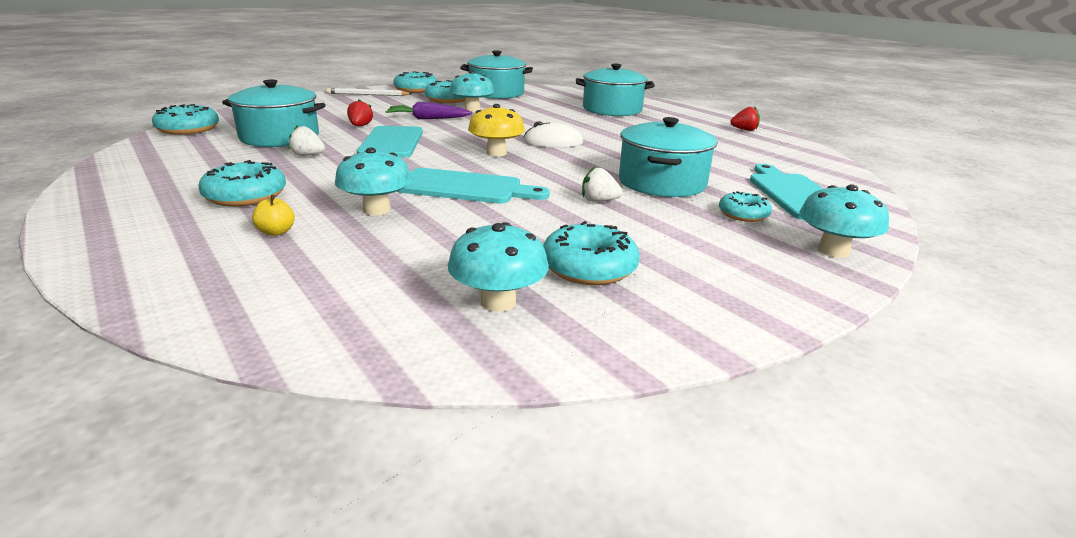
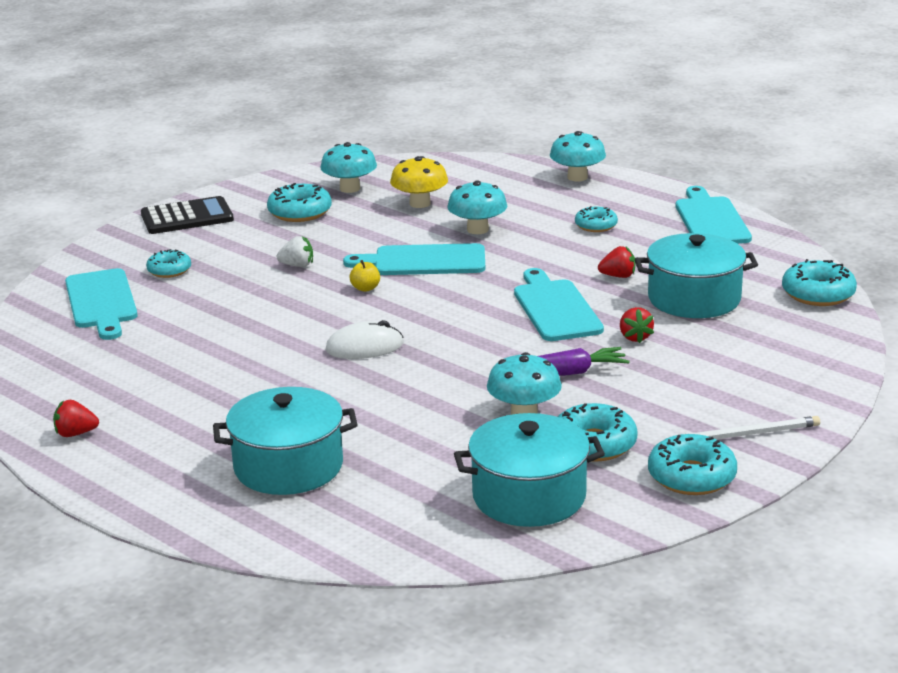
camera: 170 degrees right, 0 degrees up
(122, 185) = (711, 220): none -> turquoise cutting board
(245, 196) = (596, 225): turquoise donut -> turquoise donut, size x0.64
(276, 232) = (527, 204): yellow apple -> yellow apple (365, 288)
(308, 155) = (618, 276): white strawberry -> red strawberry
(496, 153) = (424, 314): yellow mushroom -> yellow mushroom (420, 203)
(662, 182) = (234, 297): turquoise pot -> none
(763, 286) = (187, 217): none -> black calculator
(833, 251) = (117, 247): turquoise mushroom -> turquoise mushroom (577, 177)

